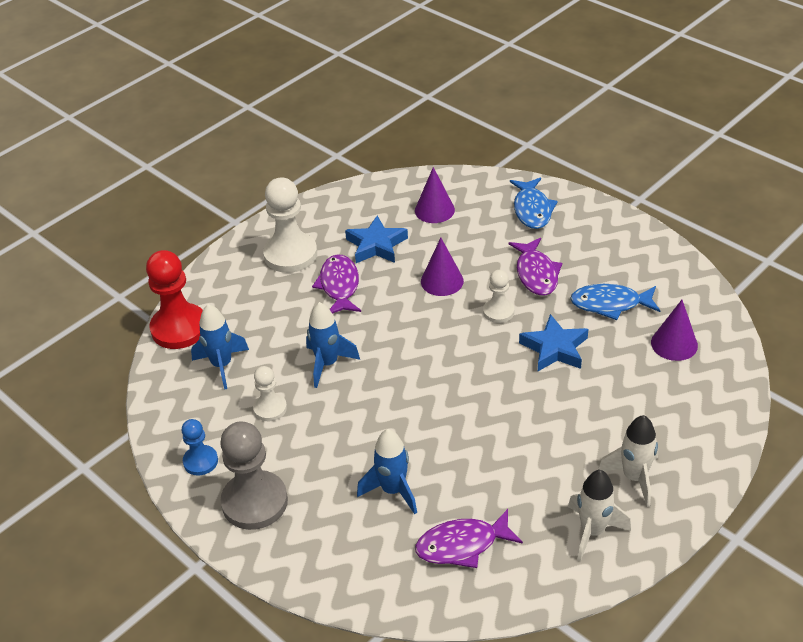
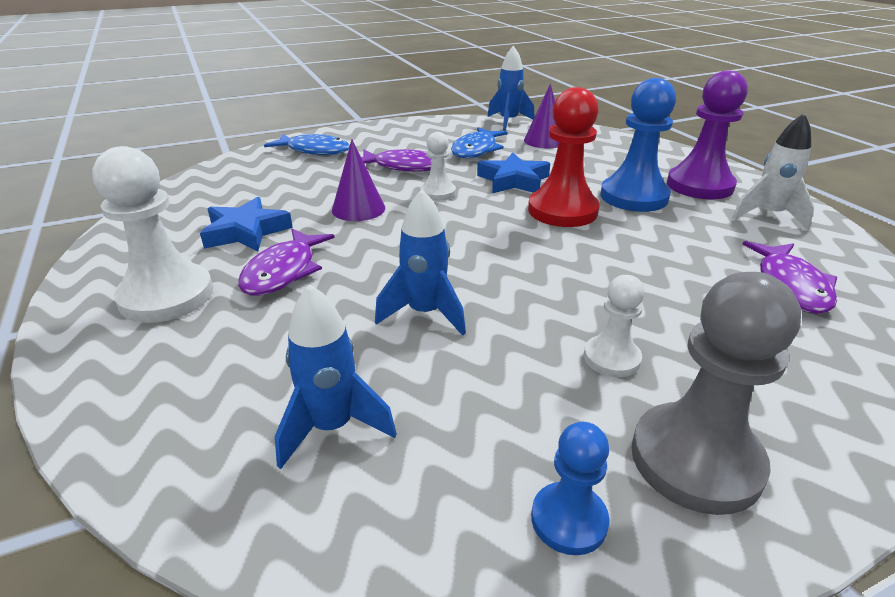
camera: 70 degrees left, 10 degrees down
(179, 328) = (173, 468): red pawn -> red pawn (562, 211)
(270, 408) = (479, 390): white pawn -> white pawn (611, 358)
(339, 286) = (284, 271): purple fish -> purple fish turned 90 degrees counterclockwise
(393, 490) = (692, 313): blue rocket -> blue rocket (508, 122)
(434, 210) = (241, 189): purple cone -> none
(573, 433) = (634, 197): none -> blue pawn
(634, 478) = (699, 185): white rocket -> purple pawn

